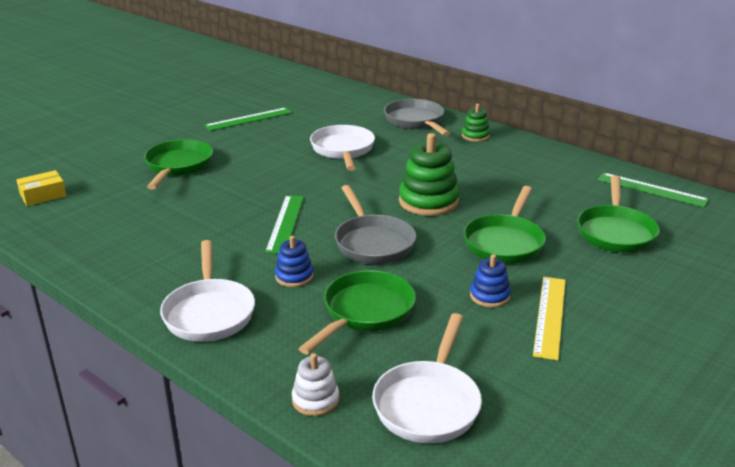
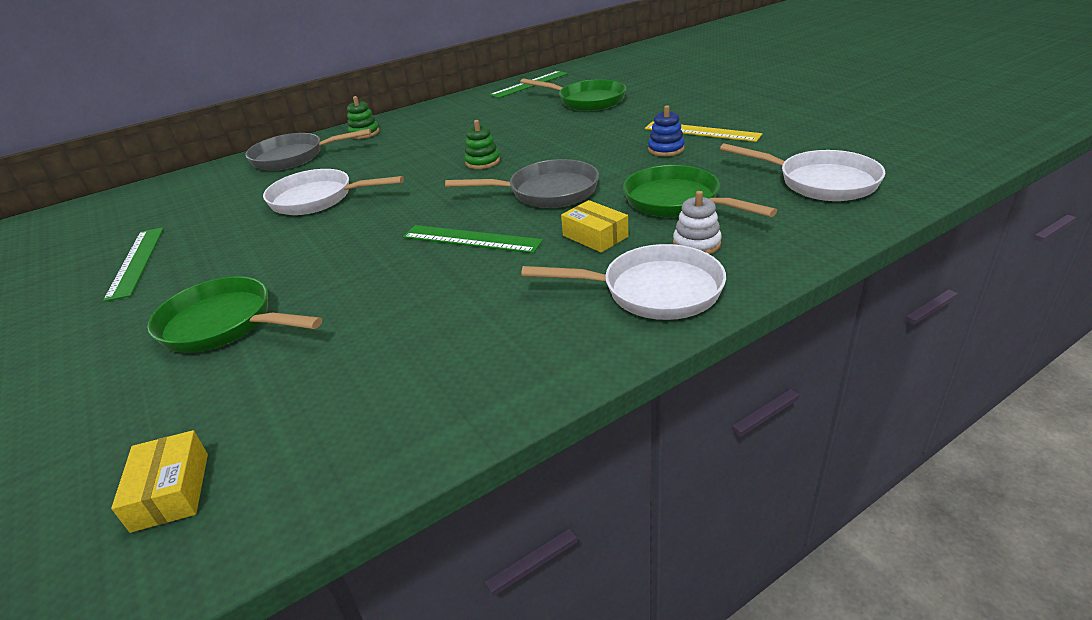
camera: 70 degrees left, 5 degrees up
(294, 276) = (595, 236): blue stacking toy -> yellow box
(315, 400) = (820, 230): white stacking toy -> white stacking toy (696, 244)
(428, 202) = (482, 162): green stacking toy -> green stacking toy, size x0.55
(505, 242) = (581, 137): green pan -> none

